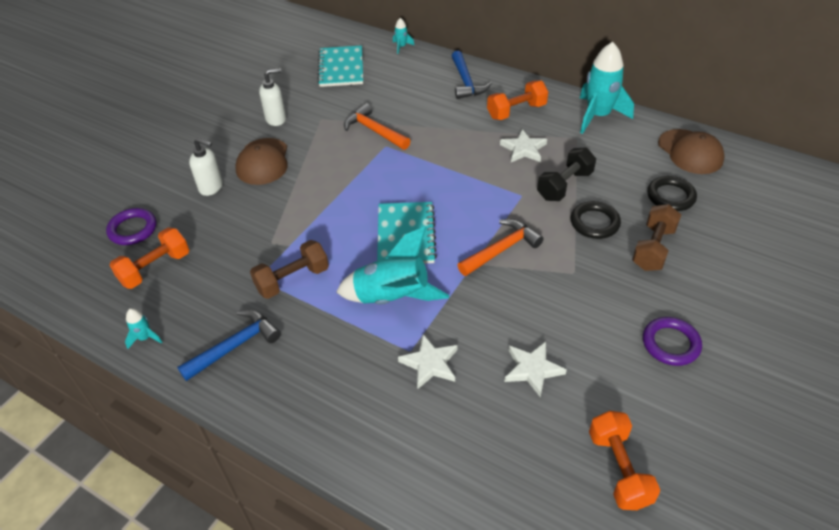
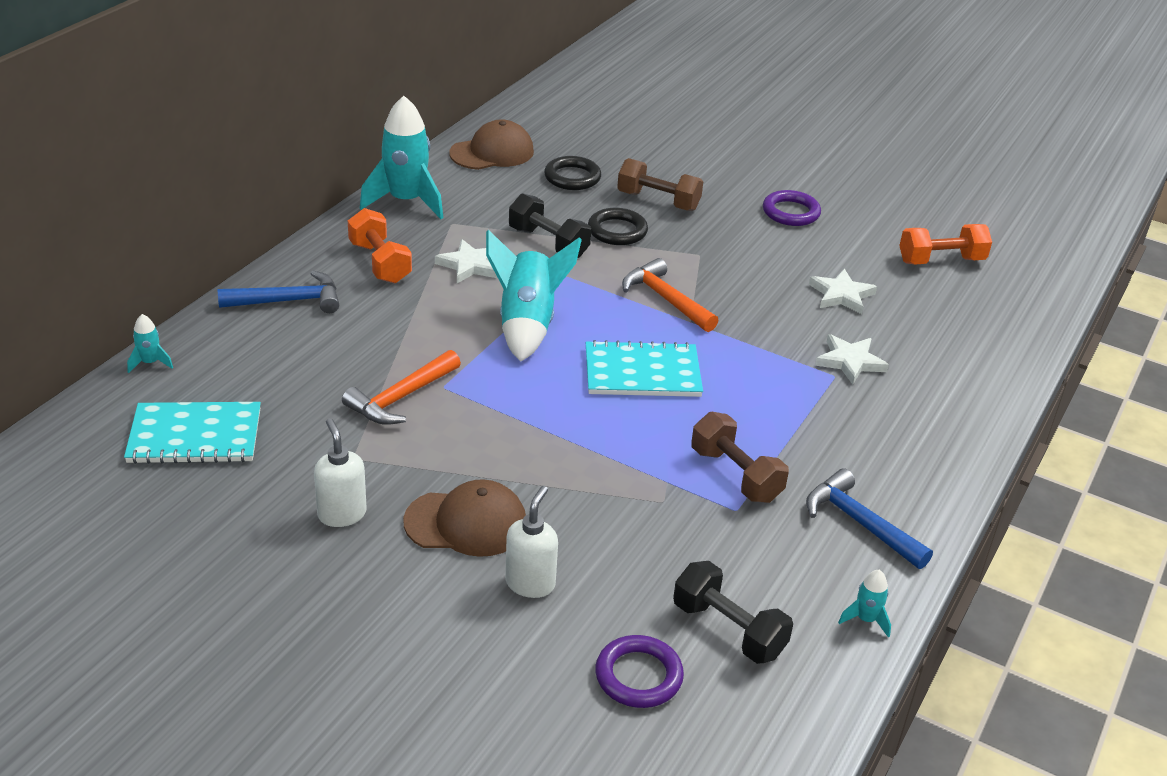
camera: 95 degrees left, 10 degrees down
(155, 268) = (728, 630): orange dumbbell -> black dumbbell
(392, 297) = (755, 387): turquoise rocket -> turquoise rocket (527, 324)

